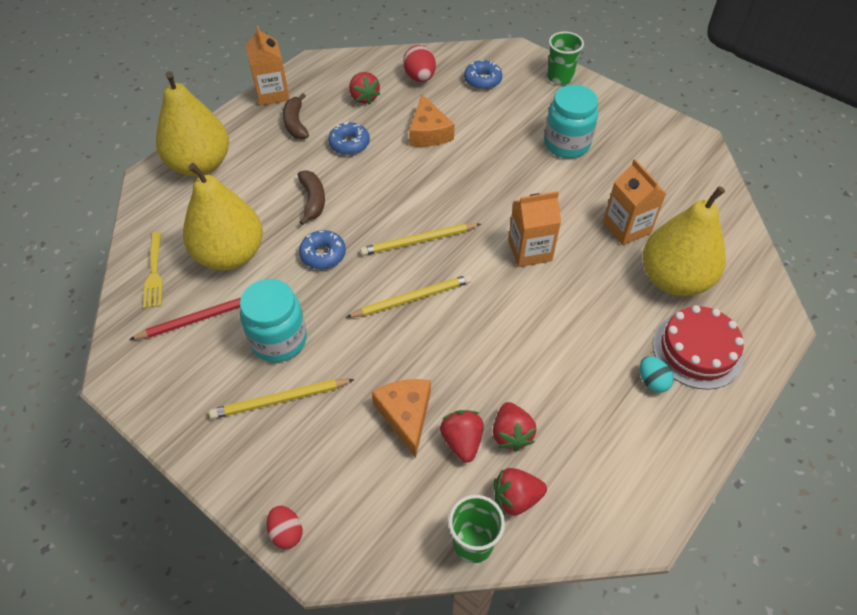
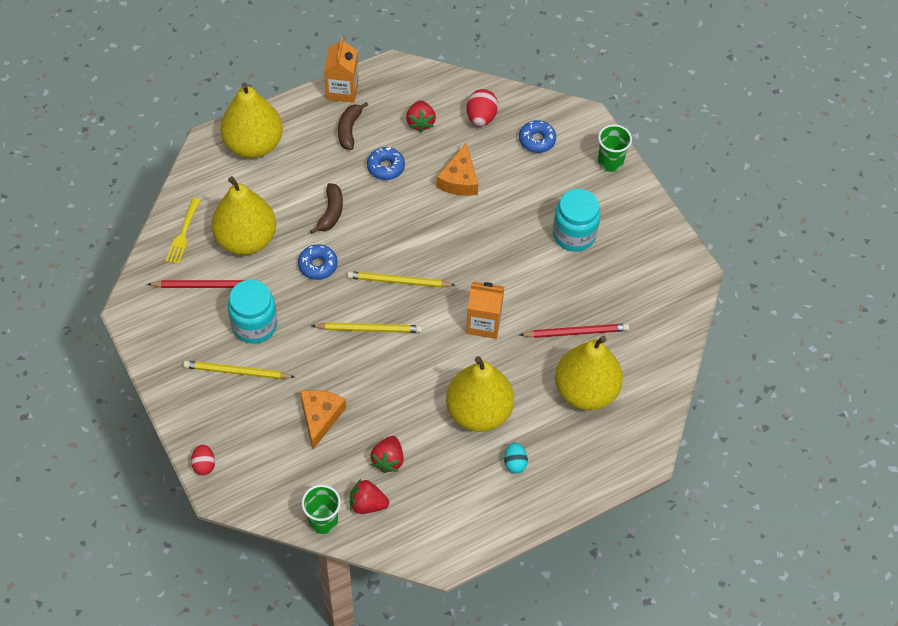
camera: 20 degrees right, 5 degrees up
(462, 441) = (350, 451): red strawberry -> none
(579, 341) = (478, 412): none -> yellow pear
(626, 227) = (576, 332): orange carton -> red pencil
(697, 350) = (565, 453): red cake -> none

